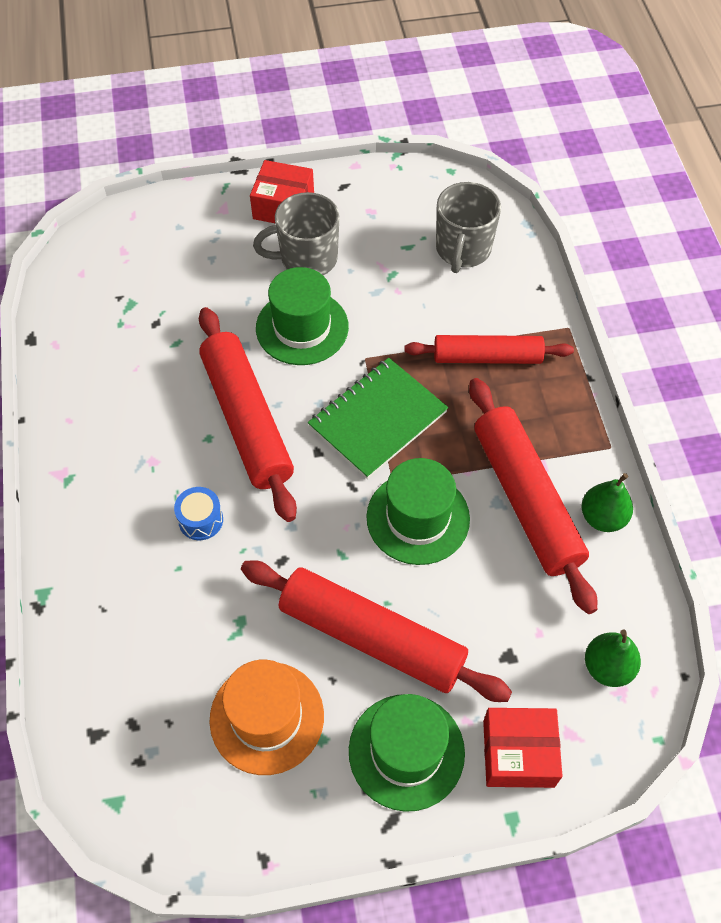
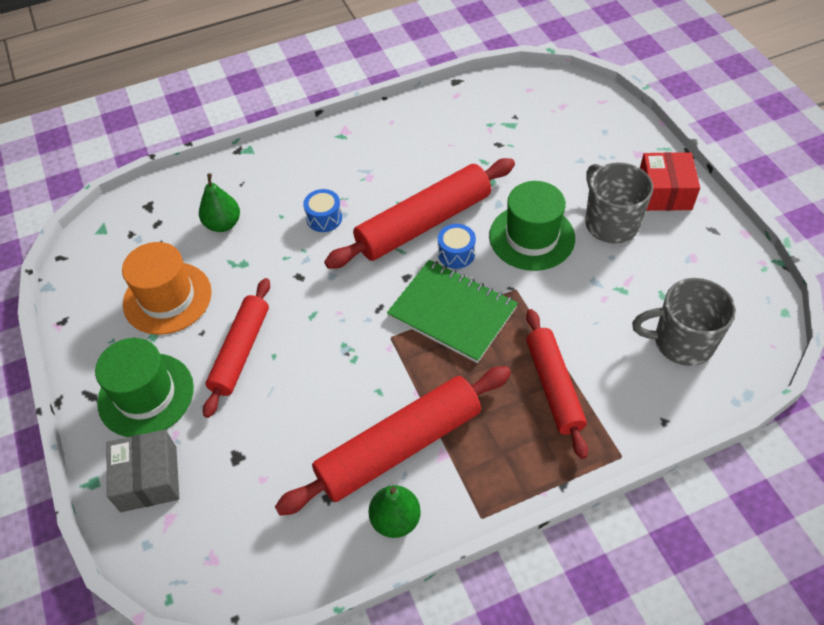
camera: 80 degrees right, 5 degrees down
(301, 399) = (456, 253): none -> blue drum
(372, 638) = (240, 351): red rolling pin -> red rolling pin, size x0.66
(418, 518) = (359, 362): green hat -> none
(518, 753) = (149, 478): red box -> grey box
(607, 667) = (235, 543): green pear -> green pear (223, 224)

